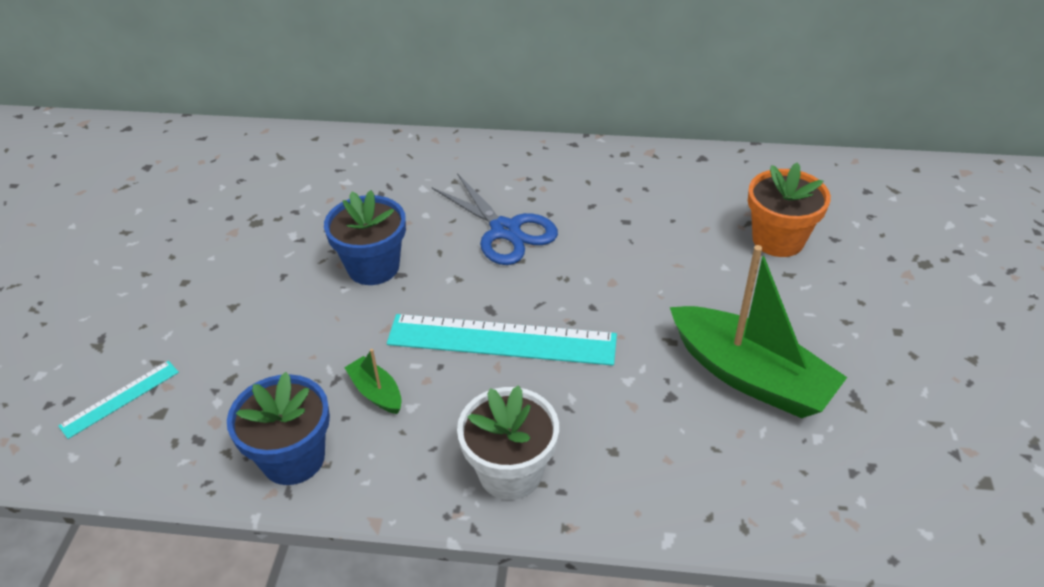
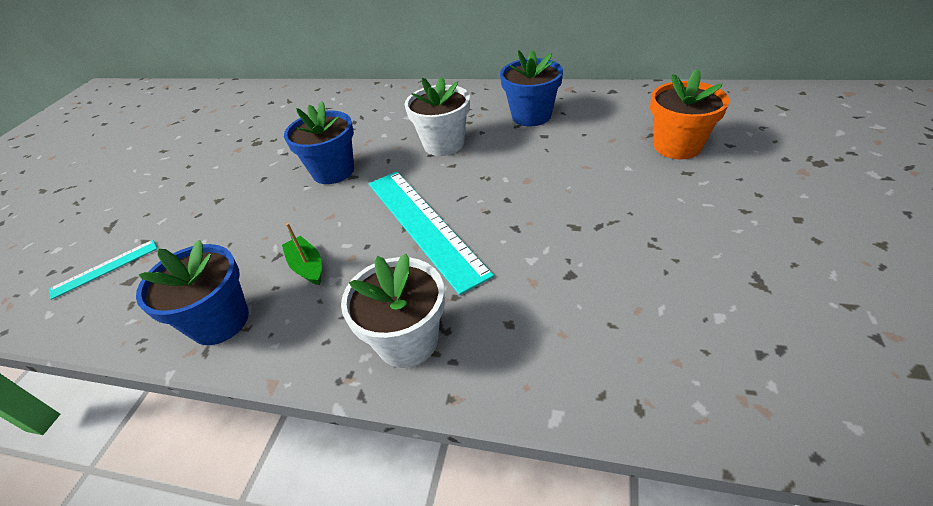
camera: 10 degrees right, 0 degrees up
(501, 340) = (423, 225): turquoise ruler -> turquoise ruler turned 45 degrees clockwise
(505, 230) = (443, 144): blue scissors -> white flower pot
(607, 192) = (531, 116): none -> blue flower pot
(750, 376) = (649, 257): green boat -> none

